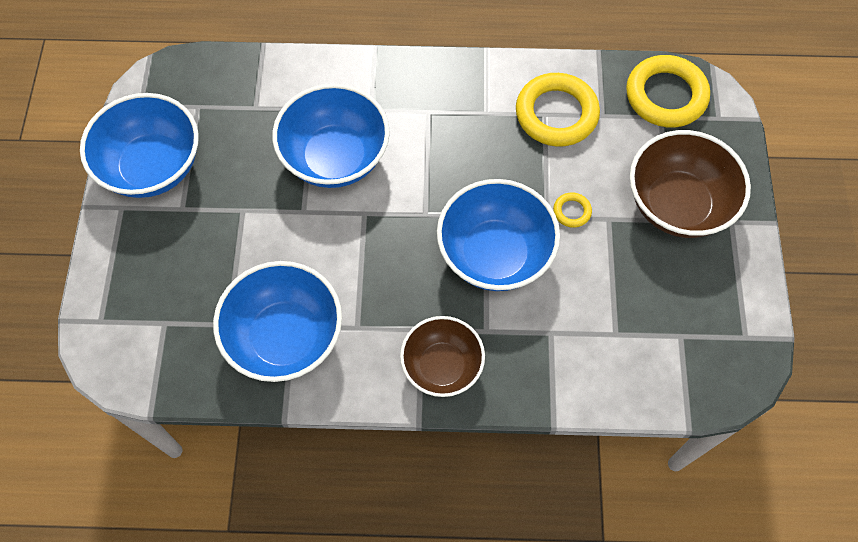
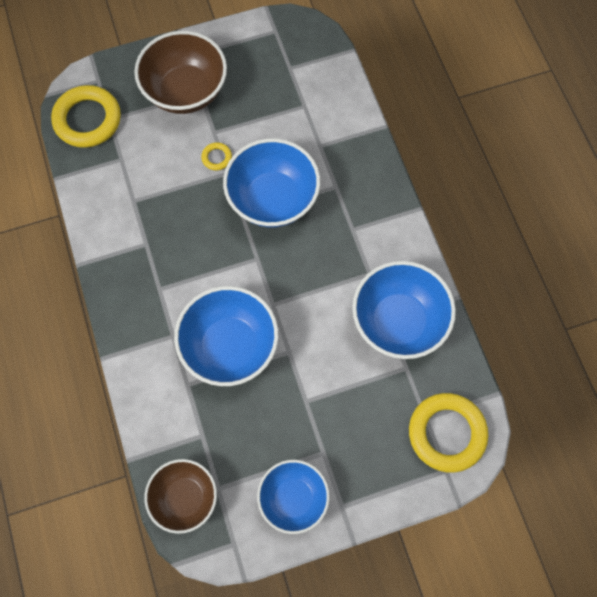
camera: 110 degrees left, 5 degrees up
(153, 167) = (293, 498): blue bowl -> blue bowl, size x0.66
(442, 366) = (374, 206): brown bowl -> brown bowl (184, 498)
(556, 114) = (130, 192): yellow ring -> yellow ring (447, 433)

